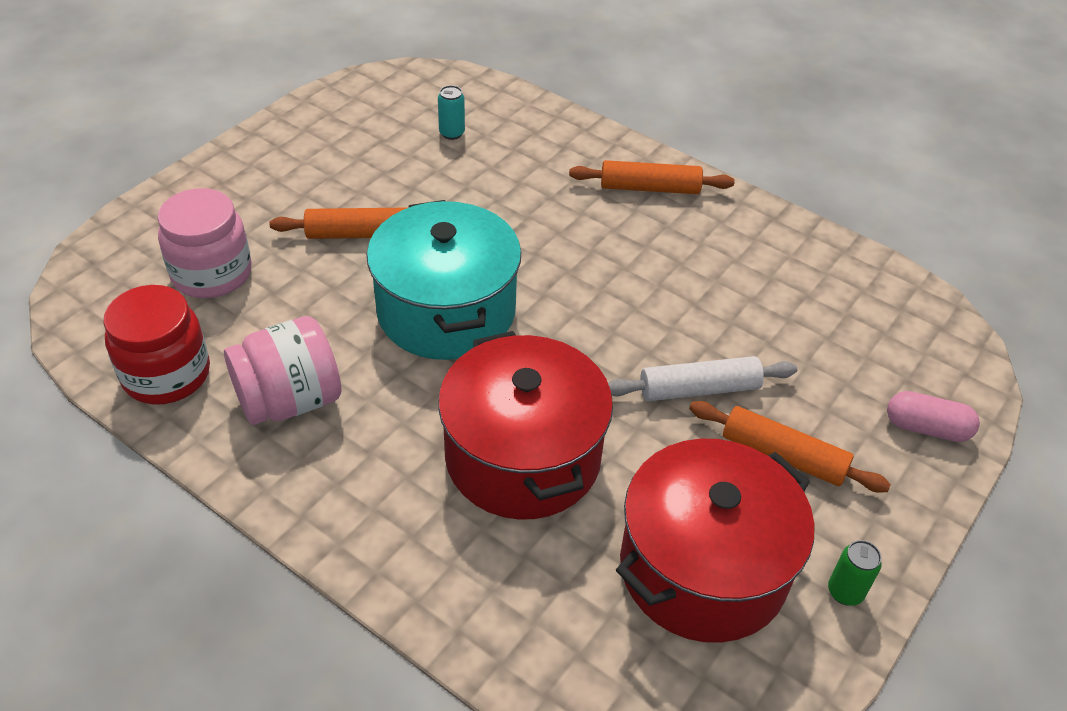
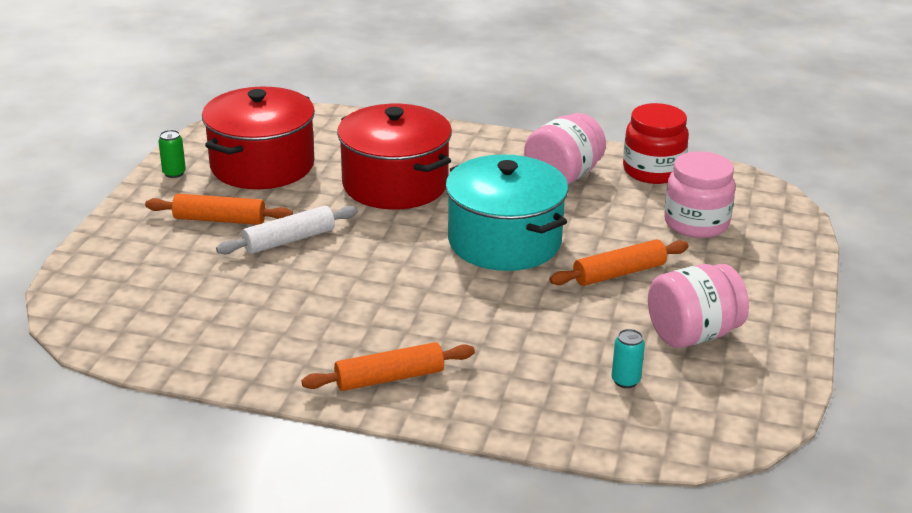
camera: 160 degrees right, 15 degrees down
(356, 155) = (693, 334): none -> pink jar
(926, 428) = (111, 256): pink capsule -> none

